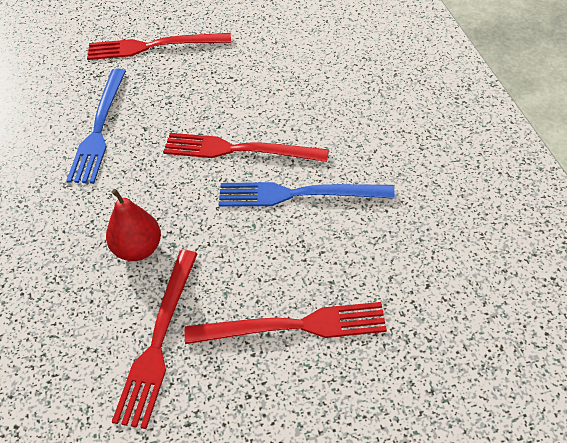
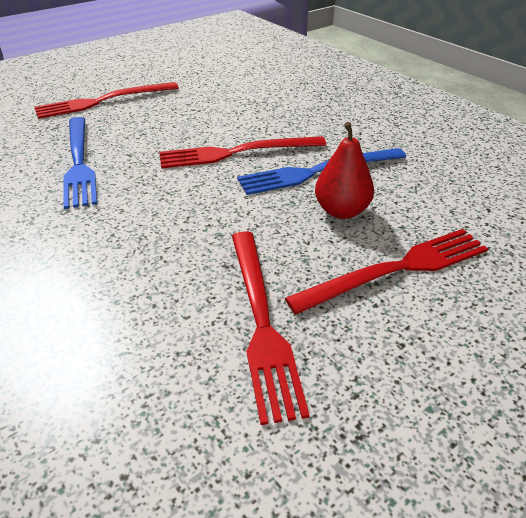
camera: 25 degrees left, 10 degrees down
(138, 249) = (182, 246): red pear -> red pear (341, 211)

